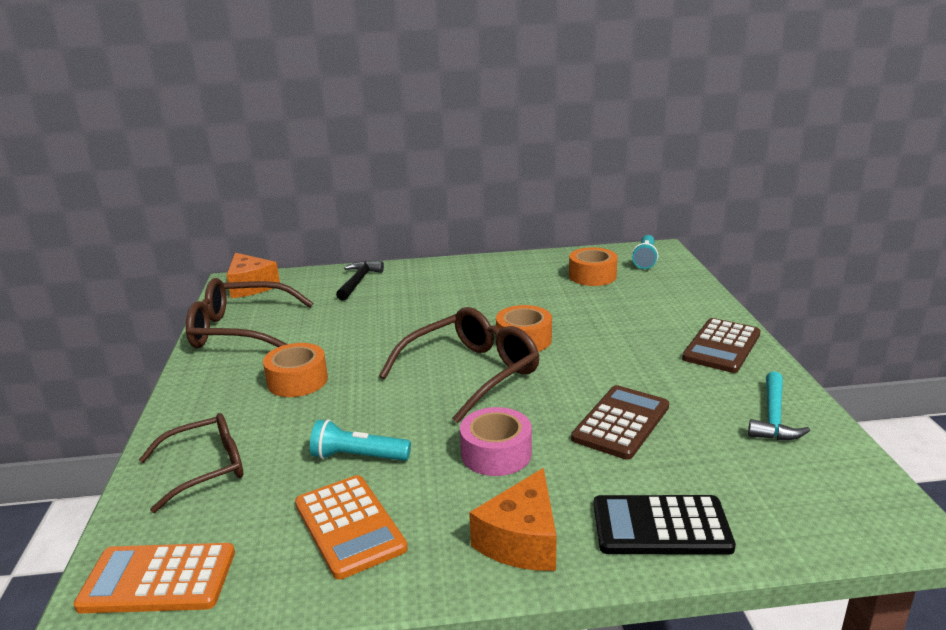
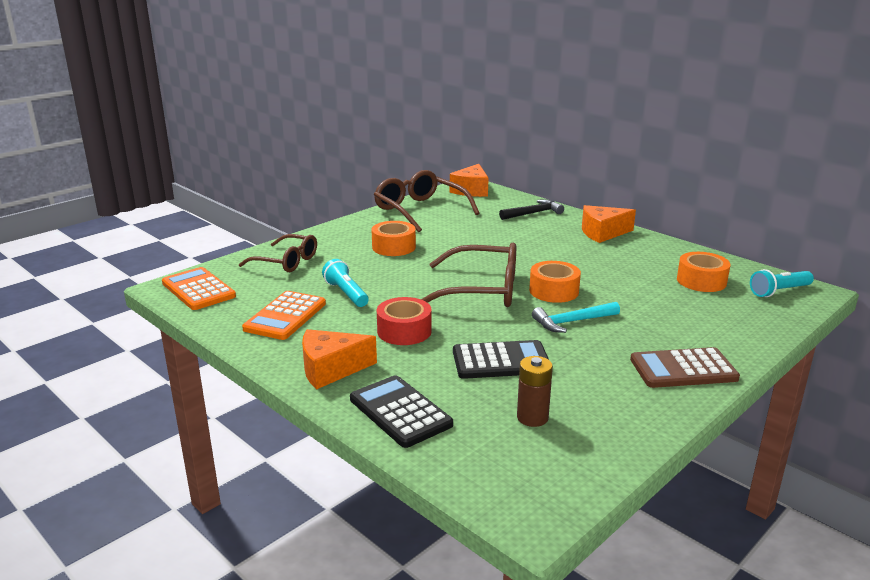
camera: 50 degrees right, 0 degrees up
(450, 272) = (602, 233): none -> orange cheese
(496, 453) = (404, 331): pink tape -> red tape
(621, 422) = (501, 361): brown calculator -> black calculator
(737, 450) = (532, 417): none -> brown battery
(773, 417) = (604, 422): turquoise hammer -> turquoise hammer (572, 322)

